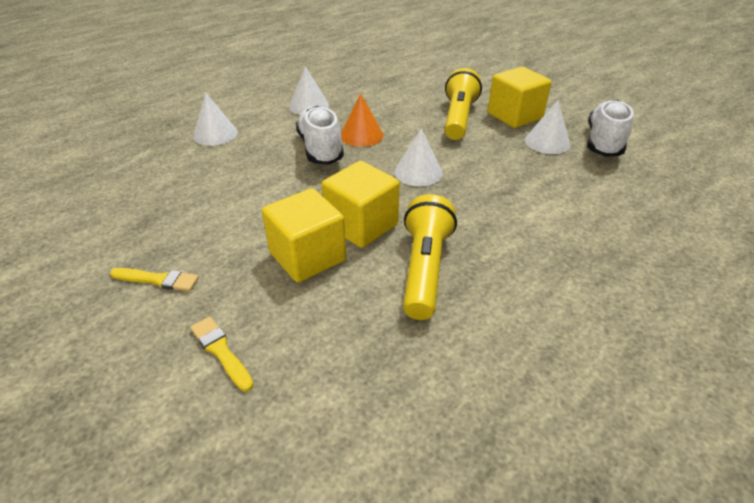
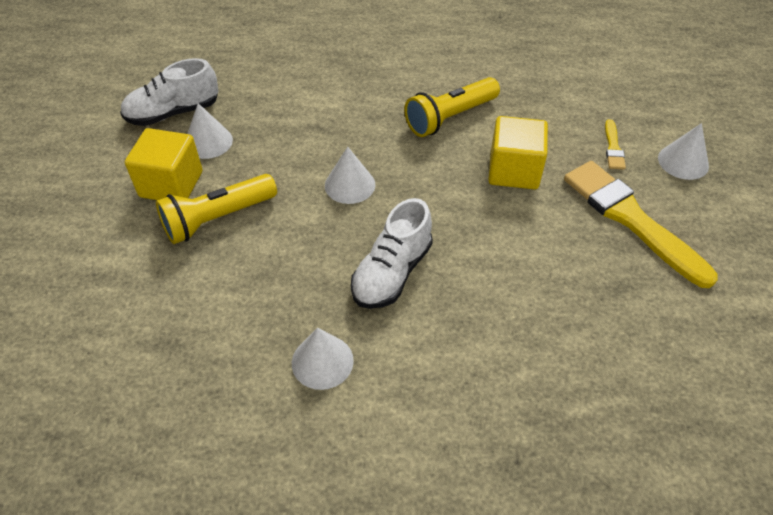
camera: 135 degrees left, 10 degrees up
(158, 280) = (631, 219): yellow brush -> yellow brush, size x2.31
(215, 134) = (475, 385): white cone -> white cone (683, 161)
(361, 135) = (333, 263): orange cone -> none
(361, 225) = (452, 169): yellow cube -> none

